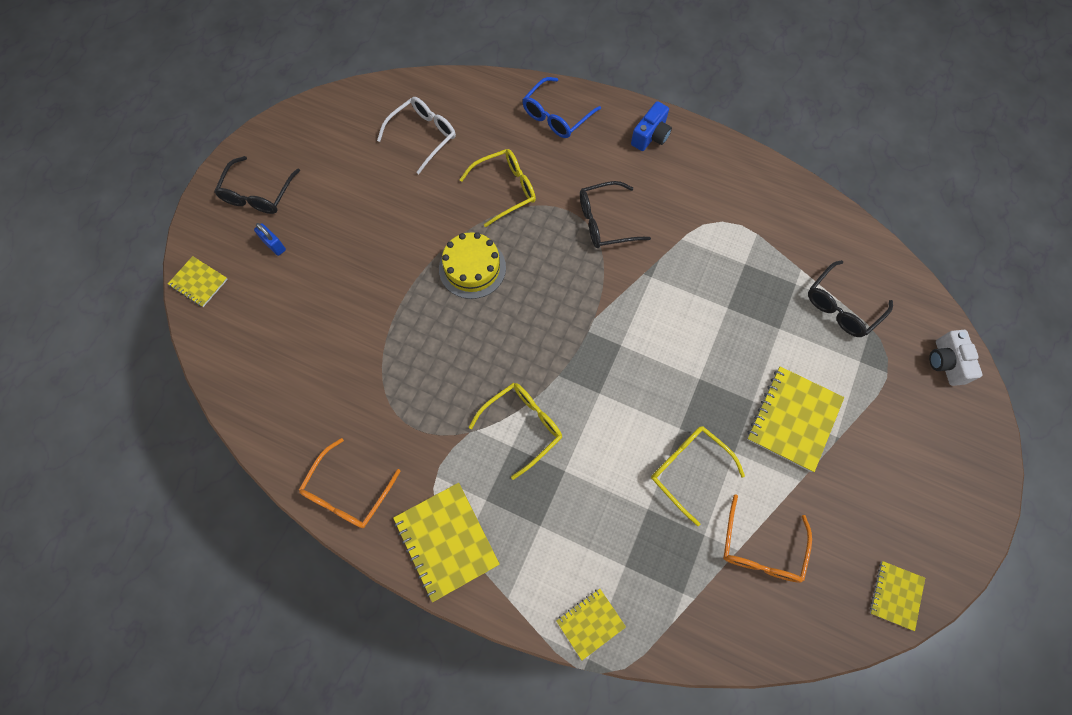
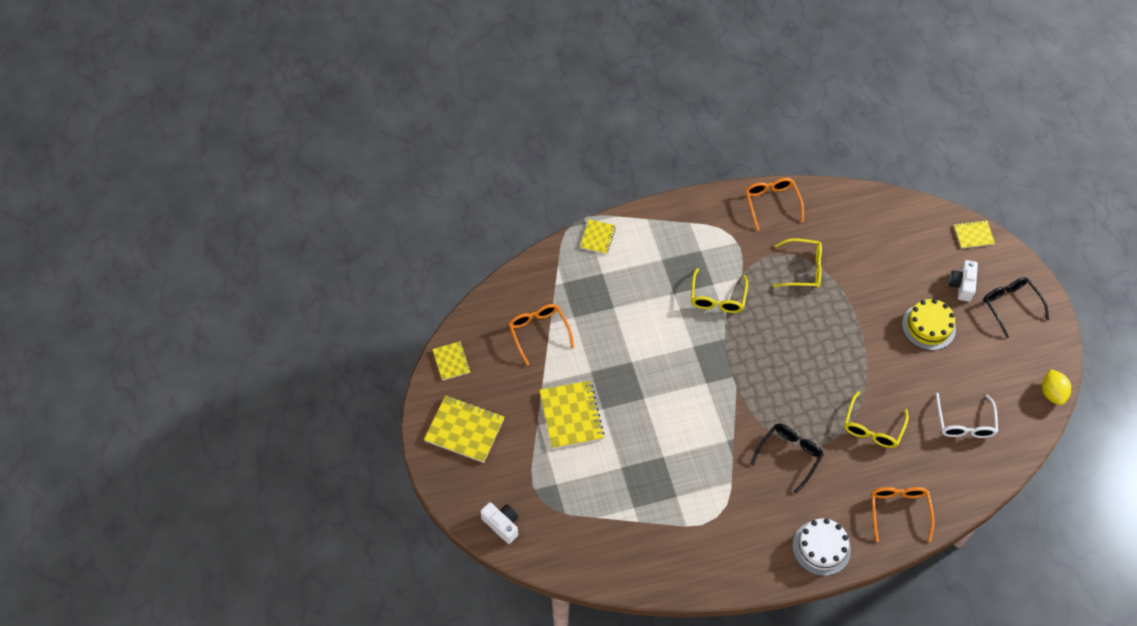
camera: 140 degrees right, 10 degrees down
(274, 245) = (961, 285): blue padlock -> white camera
(323, 104) = (1052, 393): none -> yellow lemon
(446, 541) = (701, 219): yellow notebook -> yellow notebook (464, 430)
(472, 268) = (837, 361): yellow cake -> yellow cake (928, 326)
(556, 116) = (899, 511): blue glasses -> orange glasses
(650, 136) = (821, 547): blue camera -> white cake
(688, 469) = (608, 343): yellow glasses -> yellow glasses (803, 269)
(841, 306) = (593, 514): black glasses -> none

